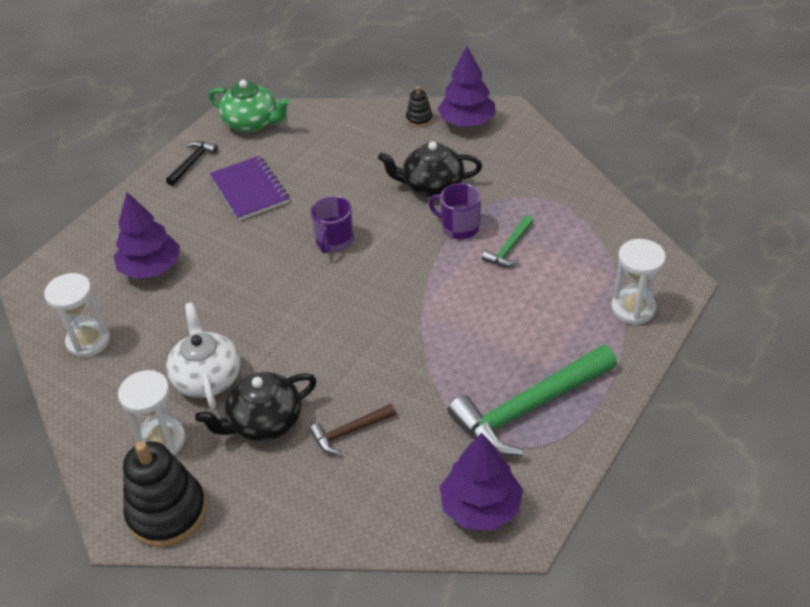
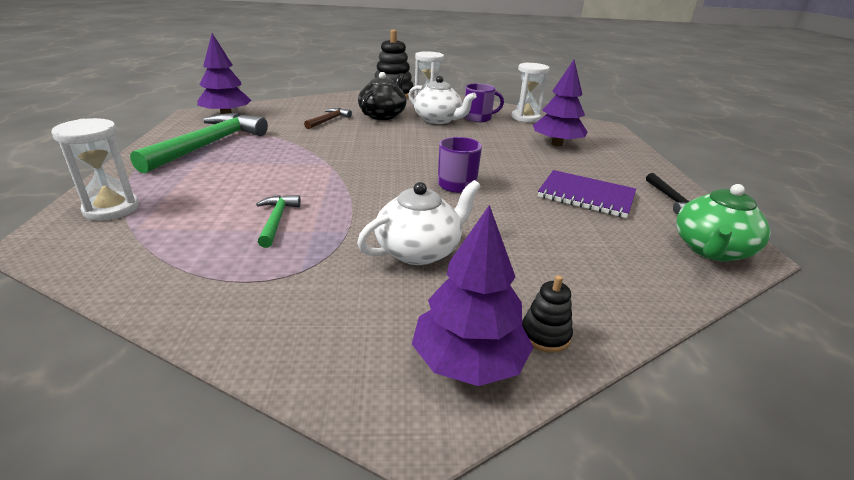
camera: 140 degrees right, 15 degrees down
(252, 123) = (711, 250): green teapot -> green teapot turned 45 degrees counterclockwise
(432, 186) = (419, 251): black teapot -> white teapot
(459, 227) = (348, 222): purple mug -> purple mug (478, 118)

